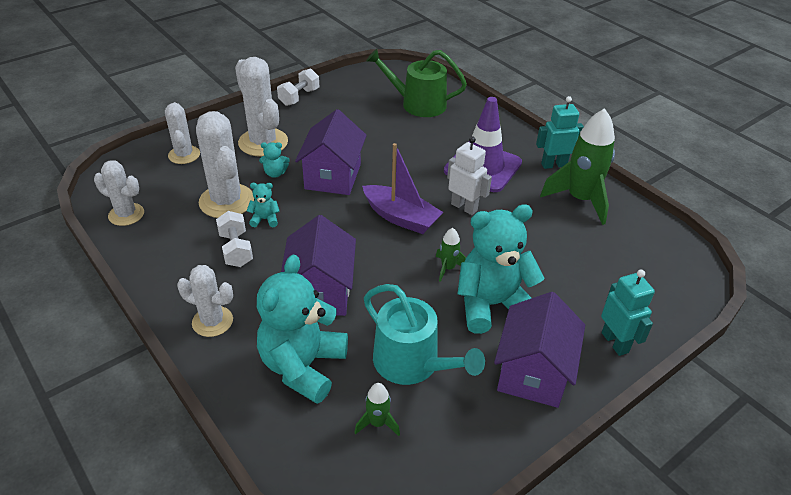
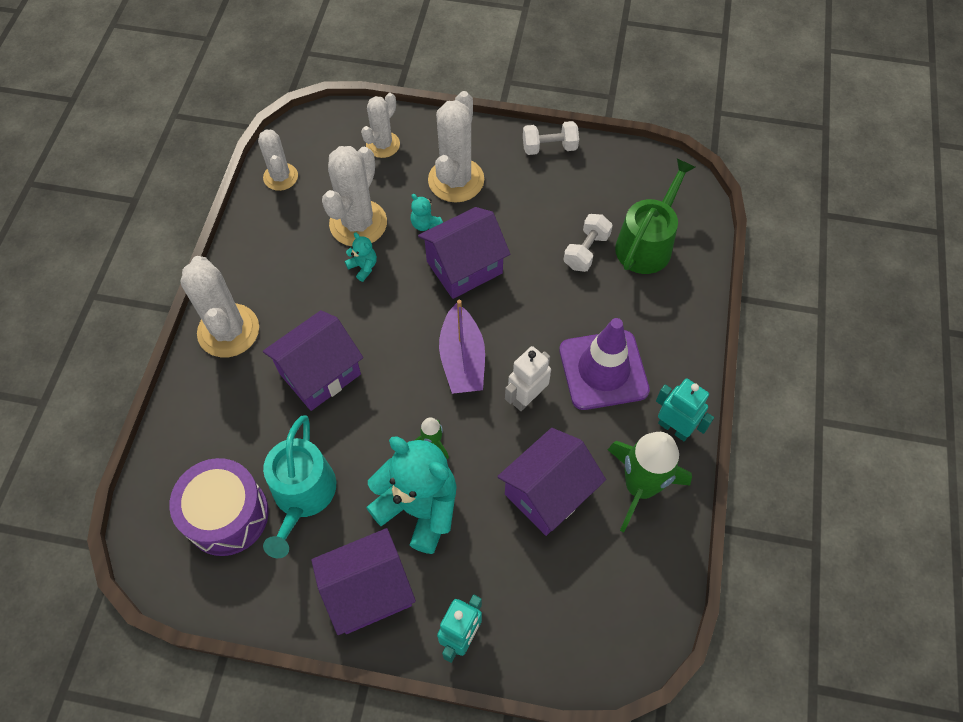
camera: 50 degrees right, 20 degrees up
(212, 321) = (228, 331): white cactus -> white cactus, size x1.62
(236, 249) = (311, 279): white dumbbell -> white dumbbell (586, 251)
(303, 366) = (237, 424): turquoise teddy bear -> none
(377, 423) = (227, 515): green rocket -> purple drum
(418, 104) = (647, 244): green watering can -> green watering can turned 60 degrees clockwise
(464, 207) = (526, 397): white robot -> white robot turned 135 degrees counterclockwise
(544, 238) = (548, 493): none -> purple house

